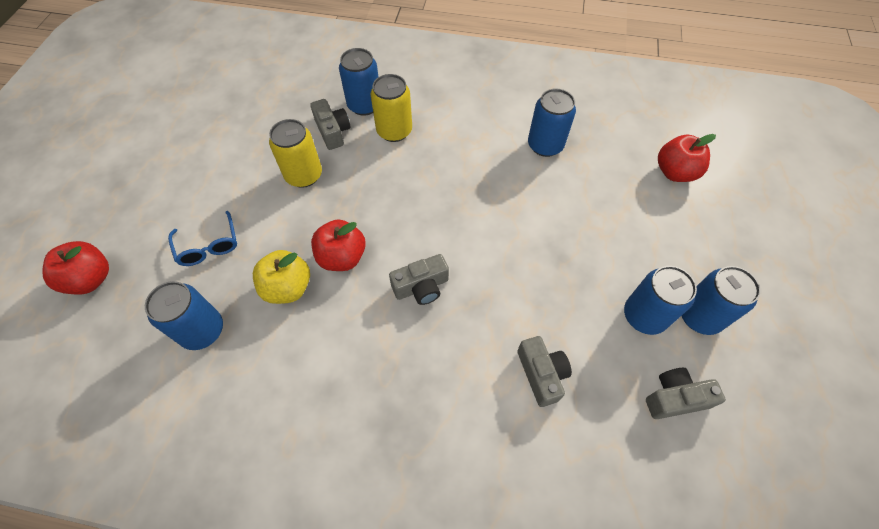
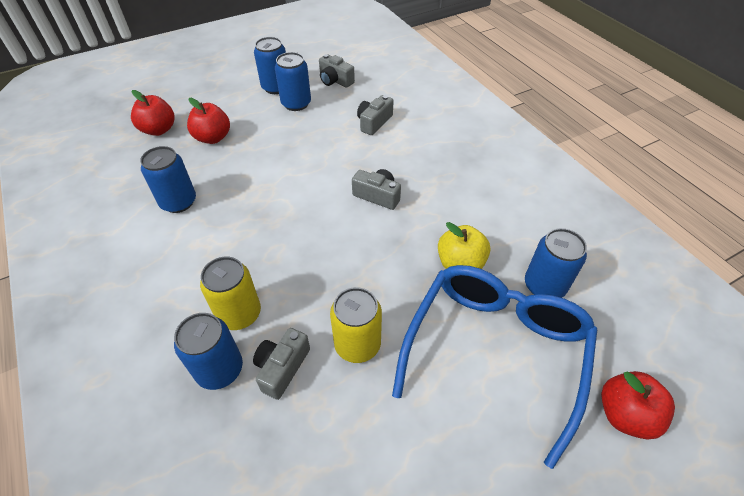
camera: 130 degrees left, 10 degrees down
(208, 246) = (495, 350): blue glasses -> blue glasses, size x2.37
(342, 257) = (403, 252): red apple -> red apple (213, 138)

